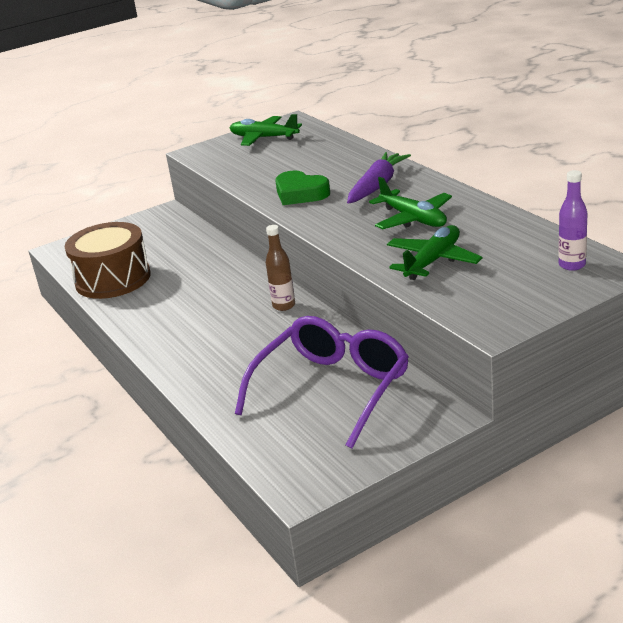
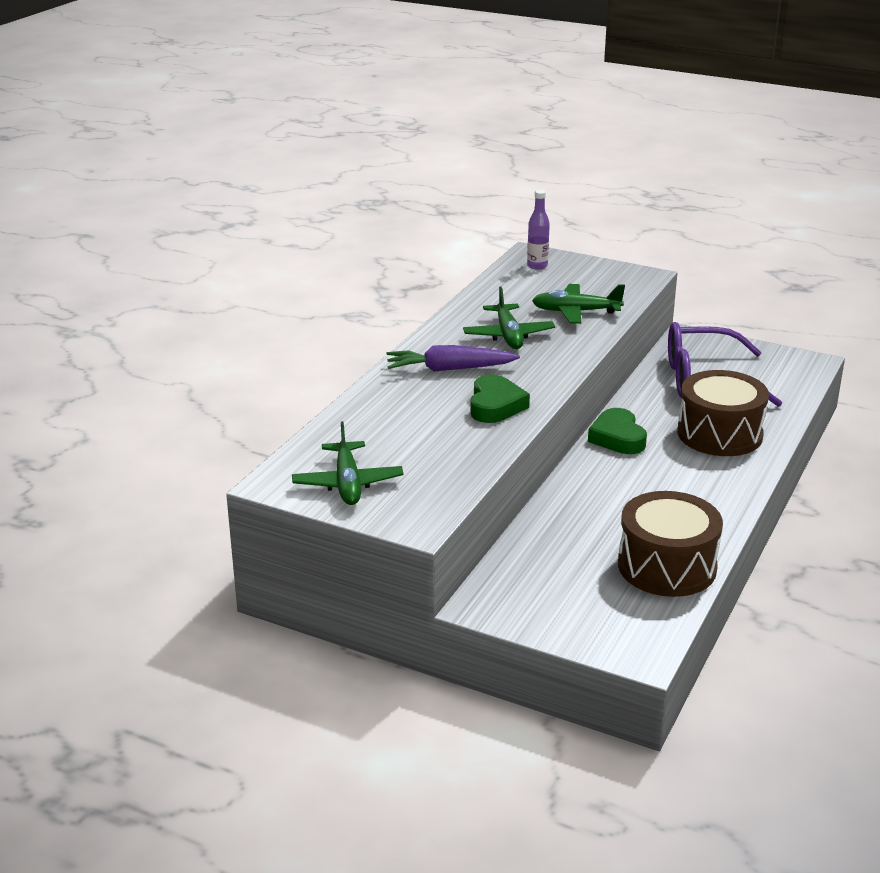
camera: 125 degrees left, 0 degrees up
(232, 360) = (719, 434): none -> brown drum
(284, 306) = (617, 437): brown bottle -> green heart
(413, 219) = (508, 335): green plane -> green plane turned 150 degrees clockwise

